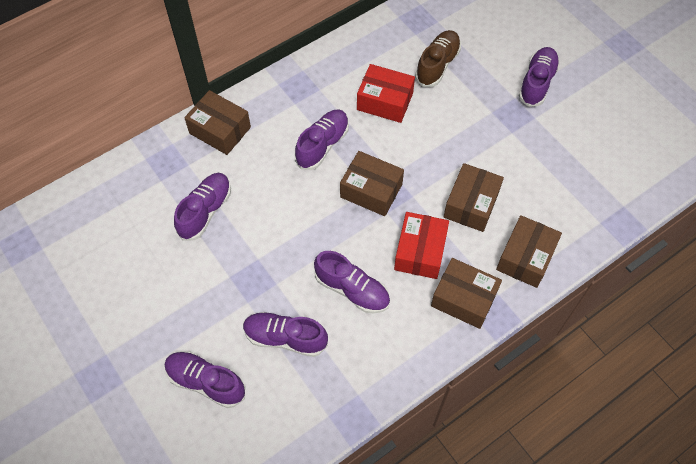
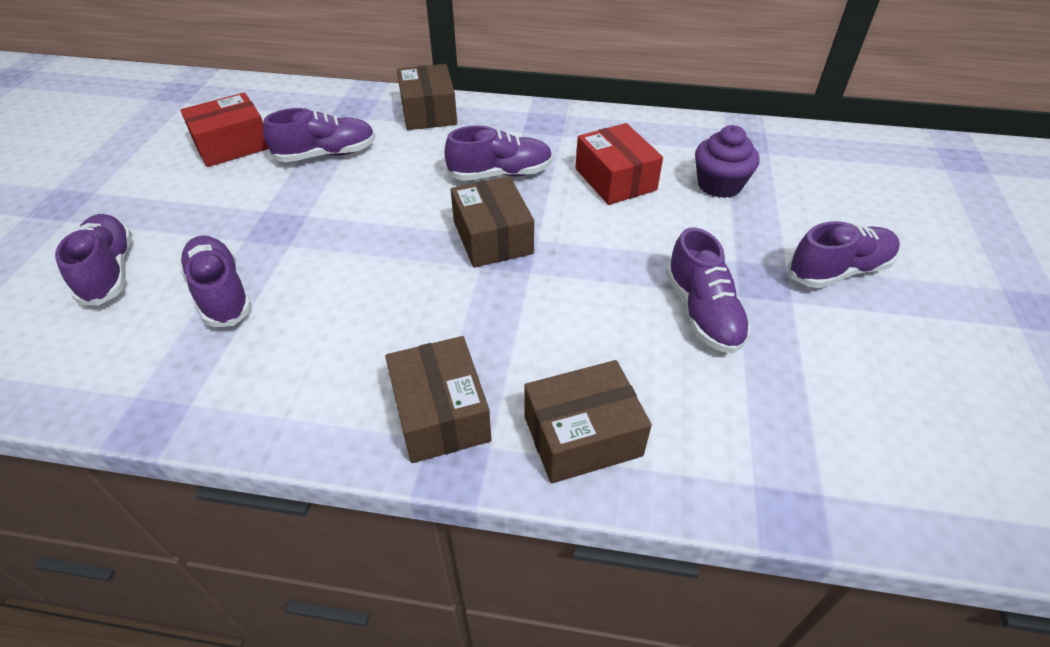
camera: 45 degrees right, 15 degrees down
(352, 290) = (342, 304): purple shoe -> purple shoe (702, 312)
(420, 252) = (462, 326): red box -> red box (232, 145)
(437, 65) = (719, 185): brown shoe -> purple cupcake
(471, 204) = (587, 327): brown box -> none

